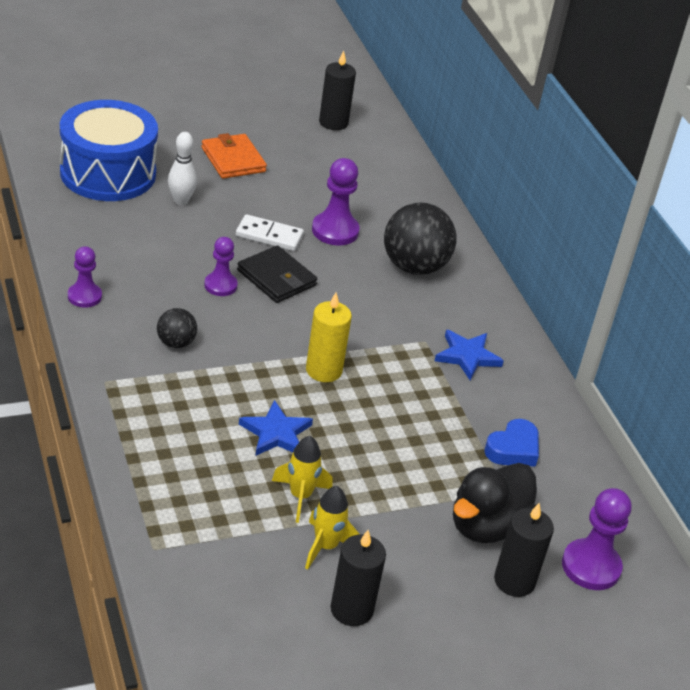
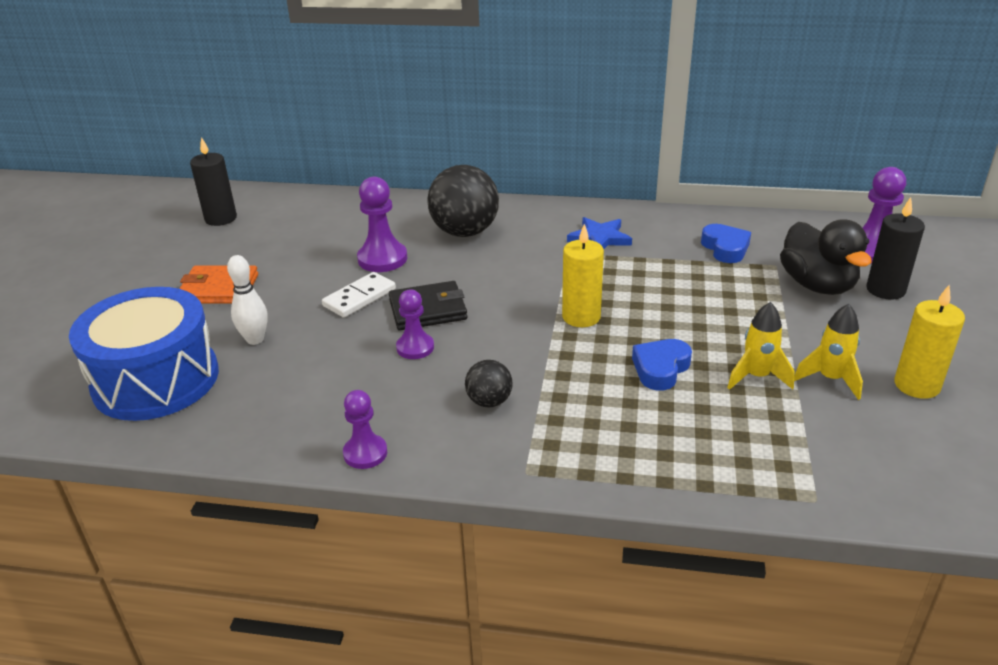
camera: 55 degrees left, 5 degrees down
(276, 433) = (660, 369): blue star -> blue heart
(351, 609) = (917, 385): black candle -> yellow candle

